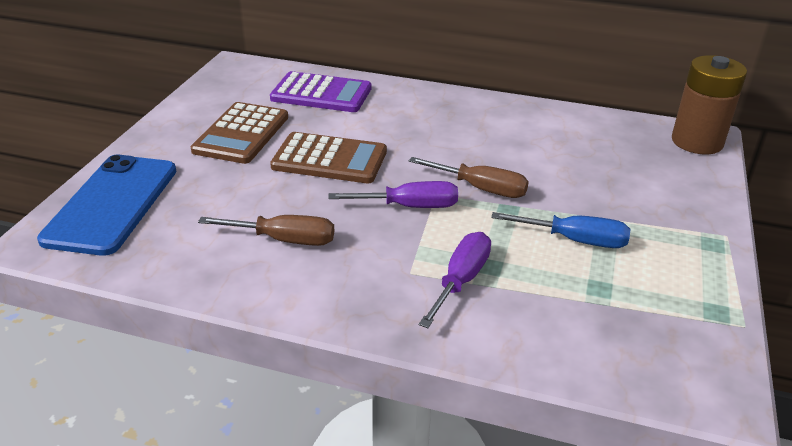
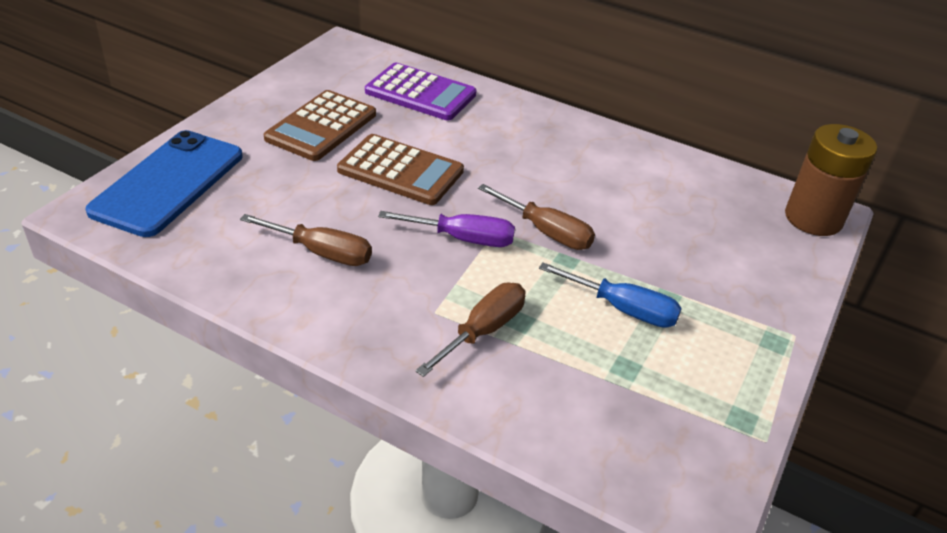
camera: 10 degrees right, 5 degrees up
(461, 280) = (483, 331): purple screwdriver -> brown screwdriver

